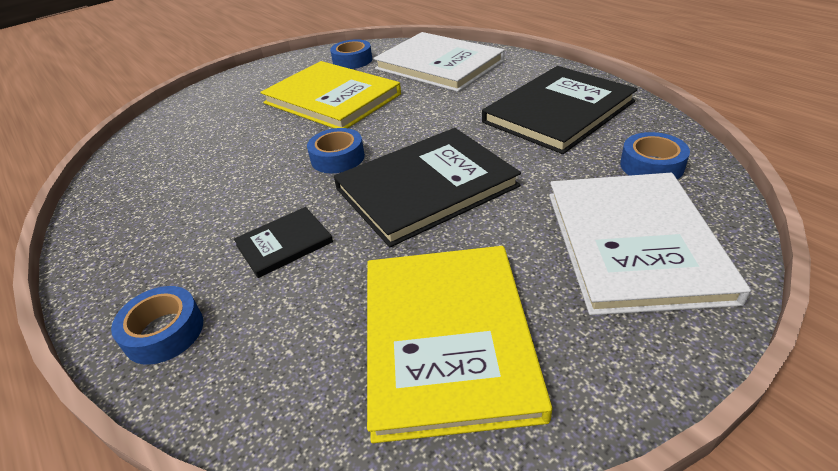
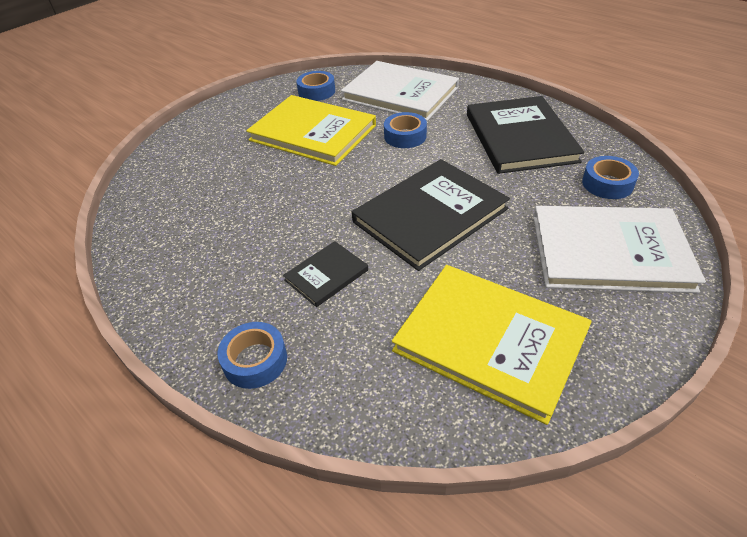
camera: 10 degrees left, 5 degrees up
(337, 158) = (342, 192): blue tape -> blue tape (405, 136)
(447, 338) = (490, 341): yellow book -> yellow book turned 45 degrees counterclockwise
(558, 112) = (520, 137): black book -> black book turned 45 degrees counterclockwise
(633, 243) = (609, 252): white book -> white book turned 75 degrees counterclockwise

